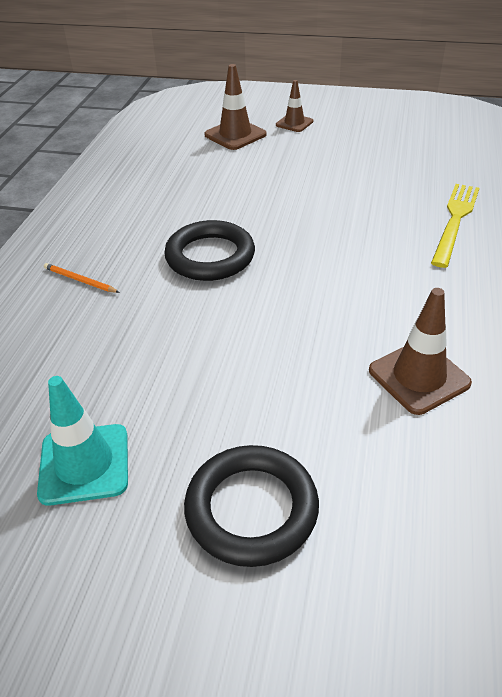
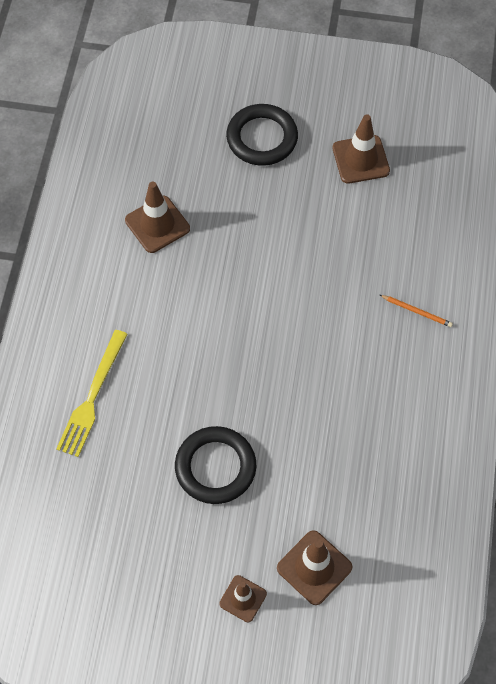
camera: 175 degrees right, 20 degrees up
(84, 464) = (360, 159): turquoise traffic cone -> brown traffic cone
(210, 256) = (313, 343): black ring -> black ring (215, 467)

